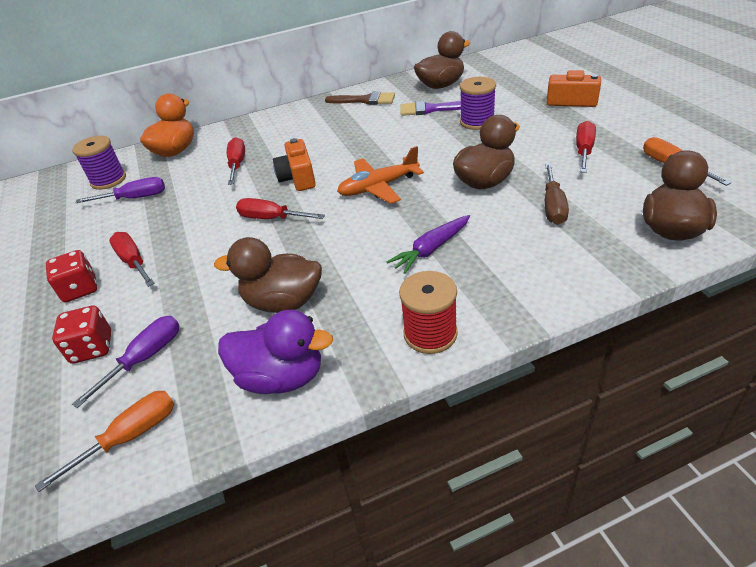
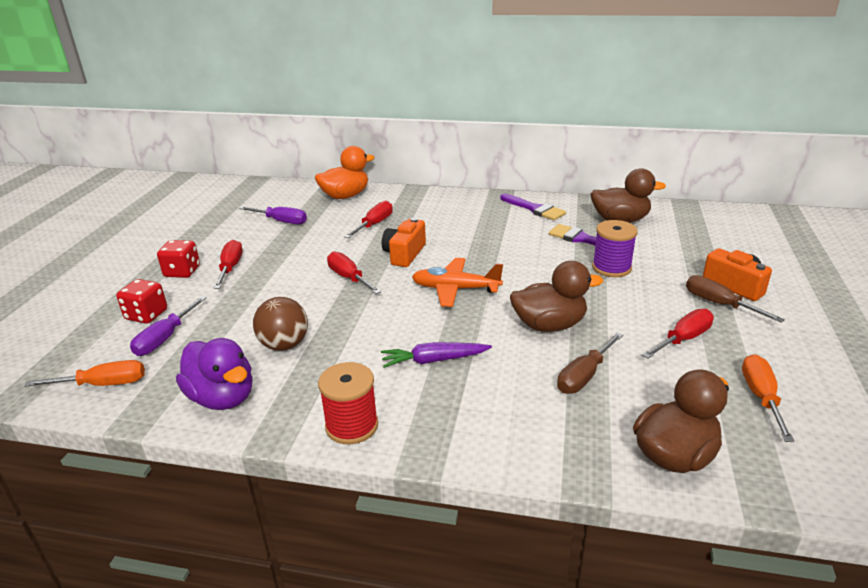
camera: 30 degrees right, 10 degrees down
(108, 180) = (280, 200): purple spool -> none
(145, 358) = (165, 338): purple screwdriver -> purple screwdriver turned 135 degrees clockwise
(283, 302) = (284, 345): brown duck -> brown ball
(365, 100) = (534, 209): brown brush -> purple brush
(576, 117) = (719, 304): none -> brown screwdriver

